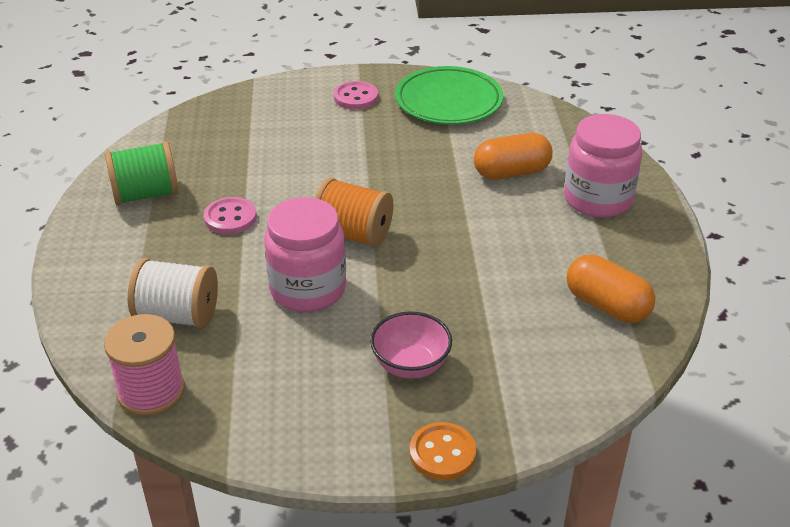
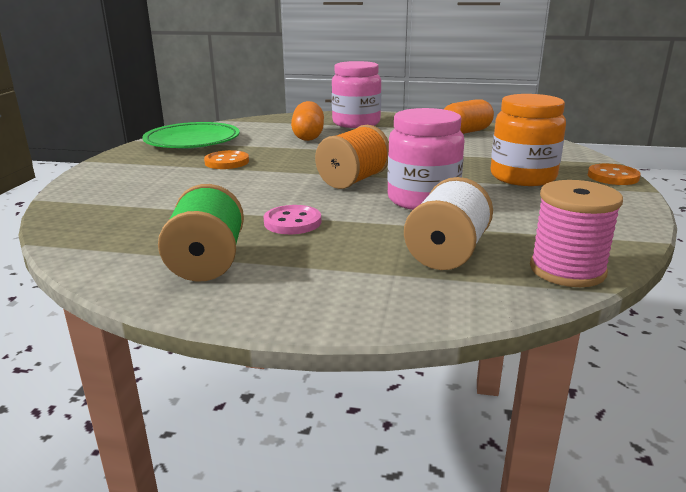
camera: 75 degrees left, 15 degrees down
(355, 97) = (142, 165): pink button -> none
(384, 142) = (227, 162): none -> orange button
(410, 365) = (523, 177): pink bowl -> orange jar

